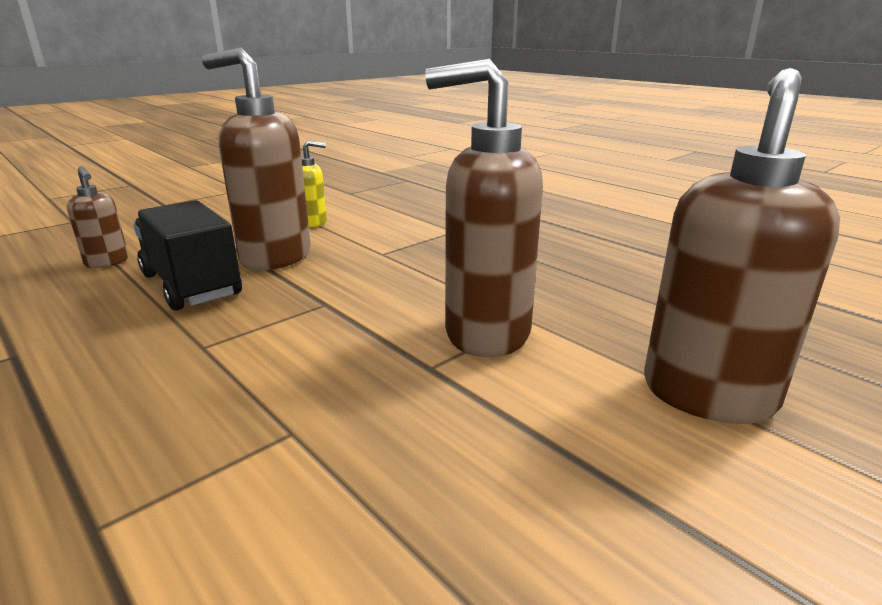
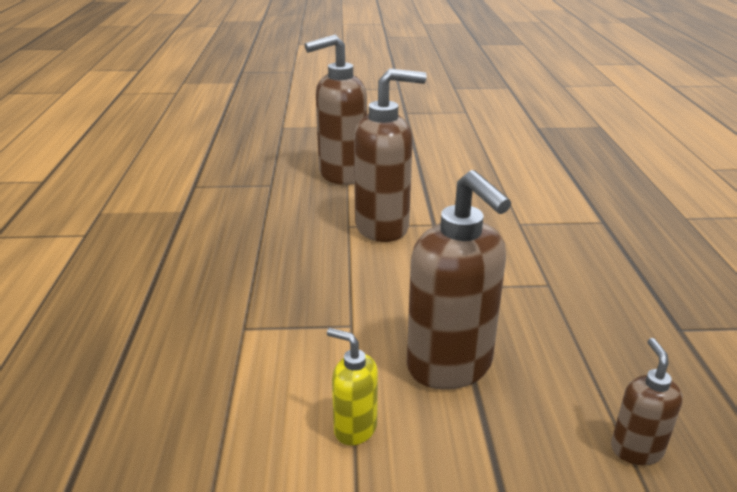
camera: 140 degrees left, 5 degrees up
(191, 285) = (544, 356): black truck -> none
(485, 333) = (383, 227): brown soap dispenser -> brown soap dispenser turned 60 degrees counterclockwise

